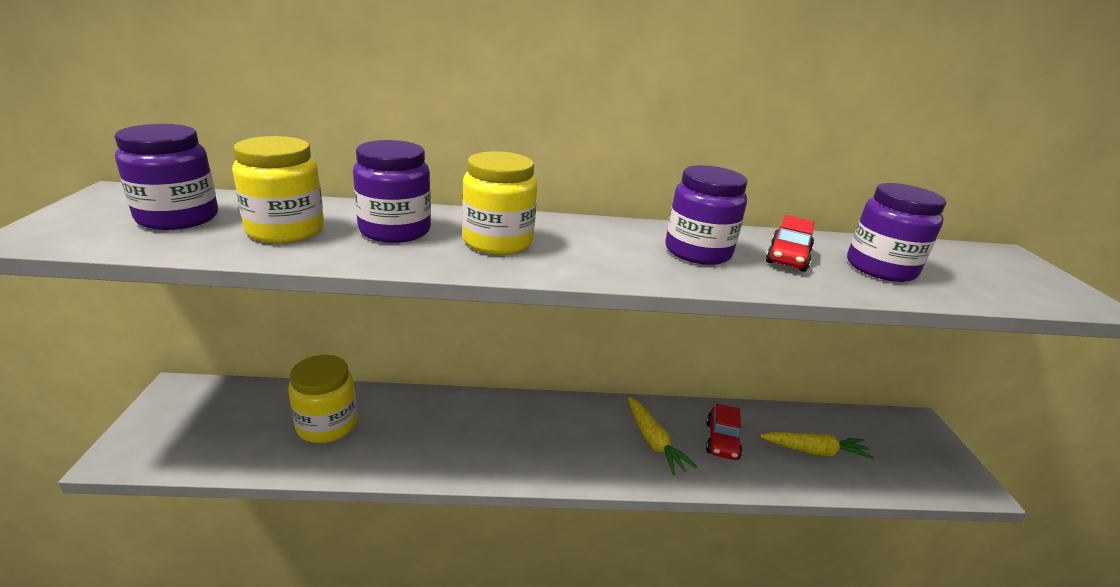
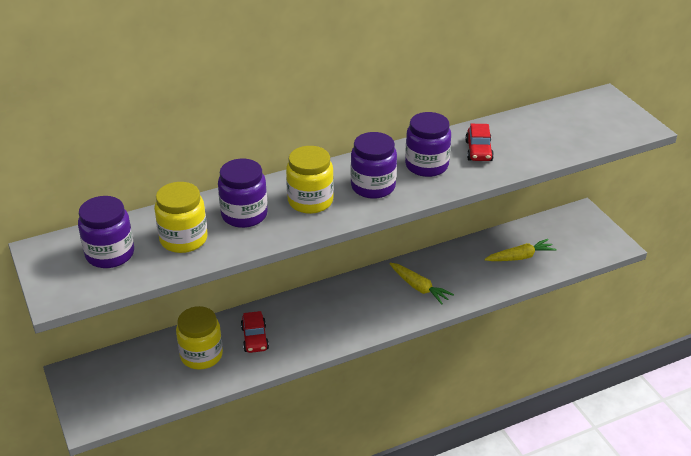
camera: 20 degrees left, 10 degrees up
(722, 440) = (461, 271): red car -> red car (255, 338)
(880, 268) = (532, 140): purple jar -> purple jar (373, 186)

